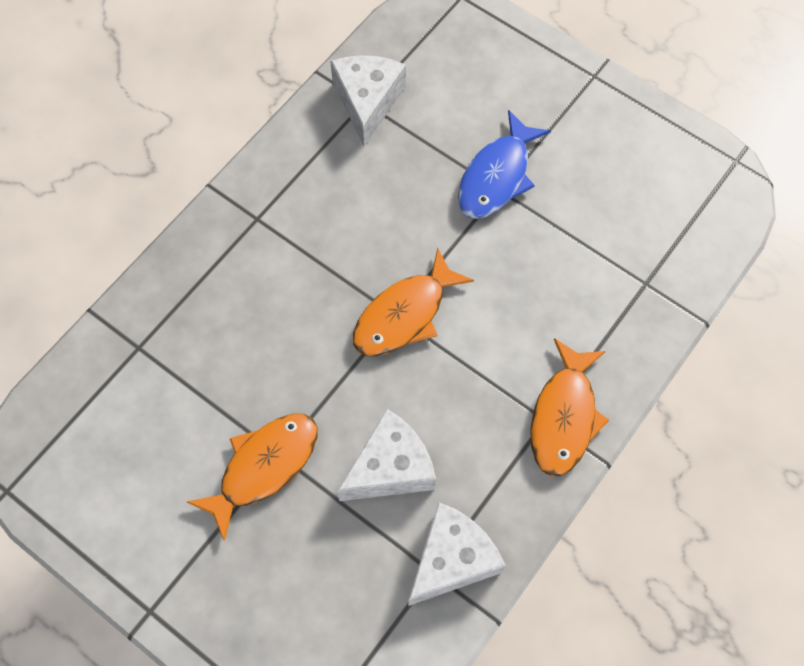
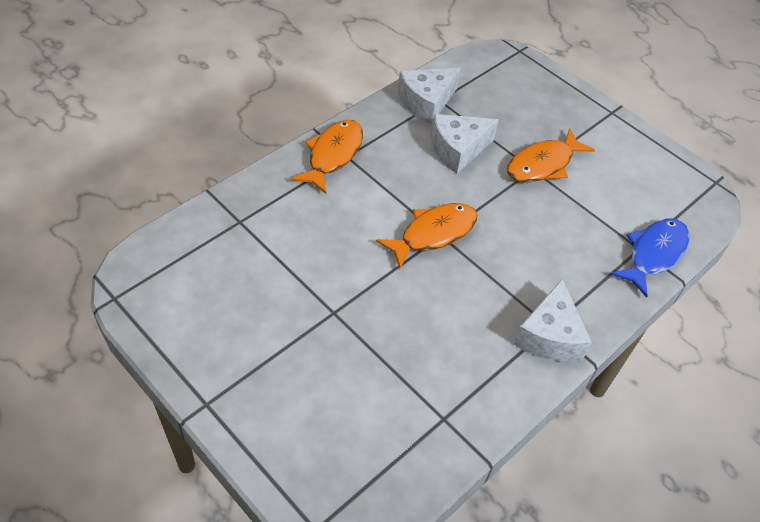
camera: 175 degrees left, 15 degrees down
(367, 102) = (440, 417): white cheese -> white cheese (549, 336)
(497, 176) = (332, 323): blue fish -> blue fish (654, 254)

